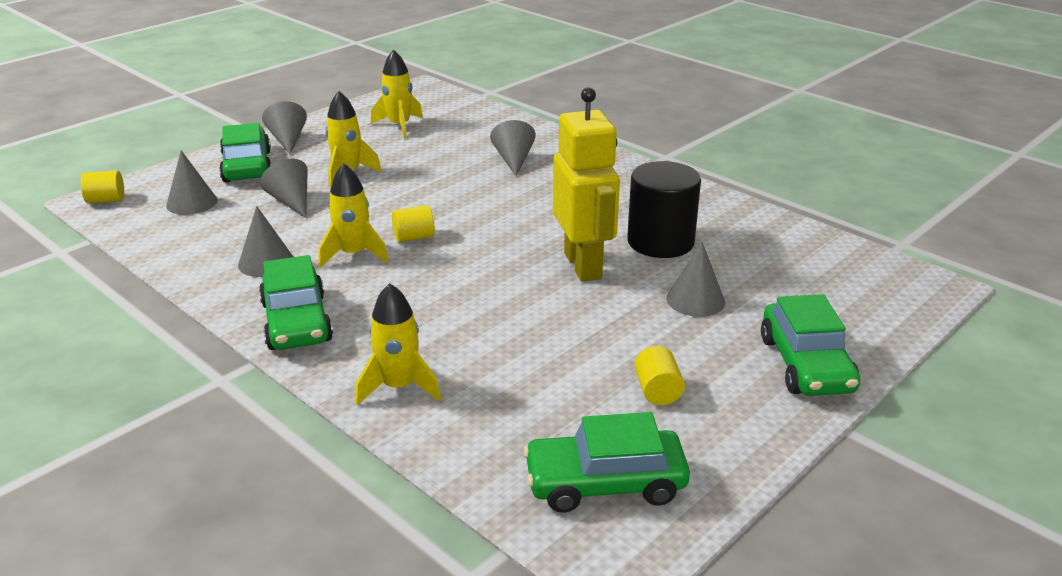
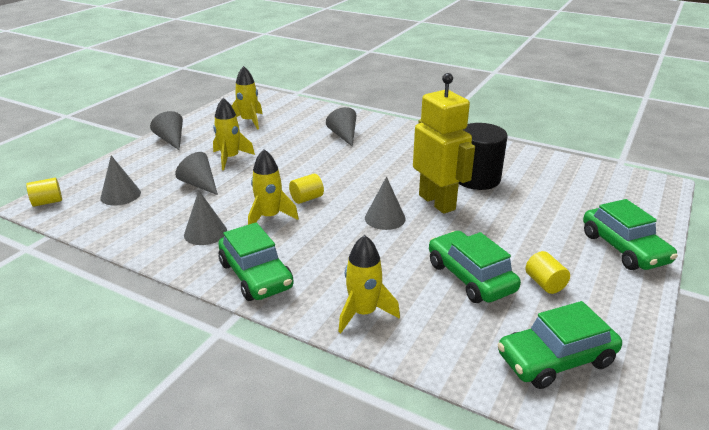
camera: 15 degrees left, 0 degrees up
(247, 166) = (150, 162): green car -> green car (470, 277)
(695, 300) = (525, 215): grey cone -> grey cone (385, 218)

